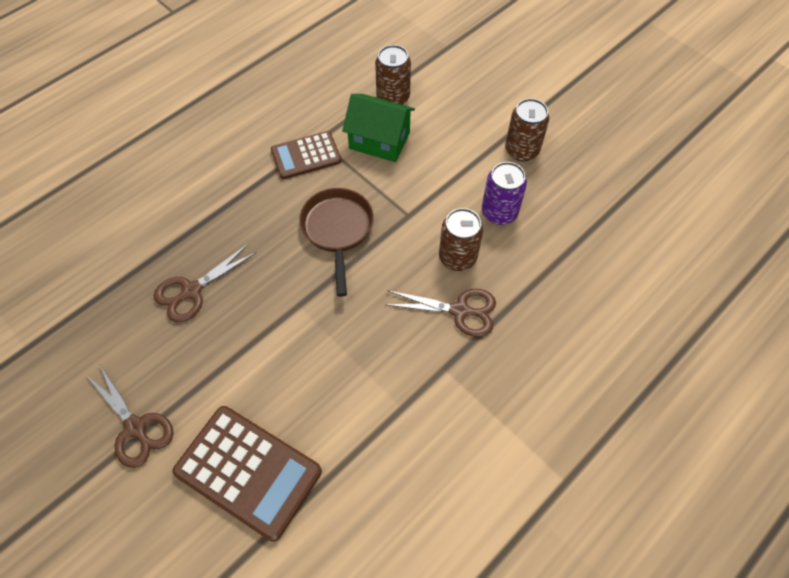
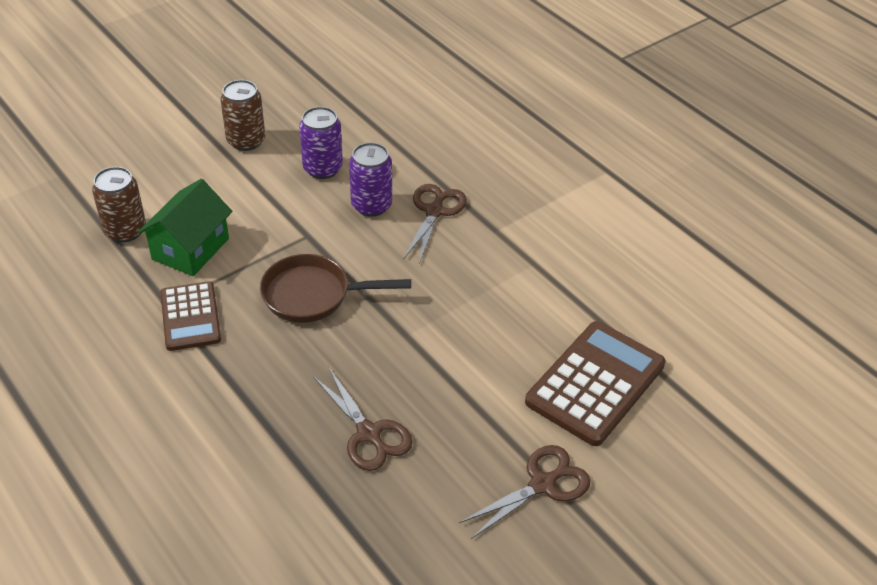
camera: 85 degrees left, 15 degrees down
(457, 257) = (371, 205): brown can -> purple can

